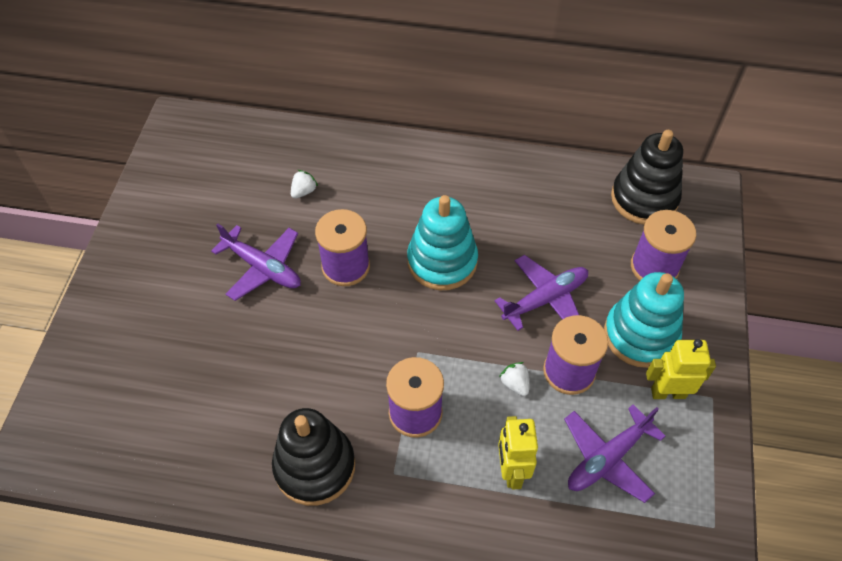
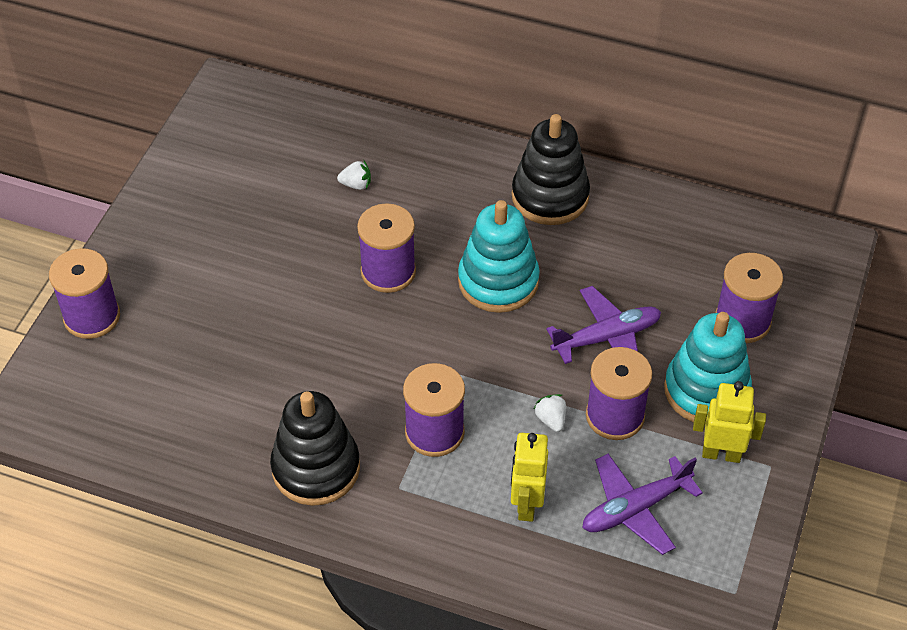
camera: 10 degrees right, 5 degrees down
(86, 349) = (92, 317): none -> purple spool
(263, 268) = (296, 260): purple plane -> none
(304, 191) = (356, 184): white strawberry -> white strawberry turned 45 degrees clockwise
(644, 199) = (751, 245): black stacking toy -> black stacking toy (550, 196)

